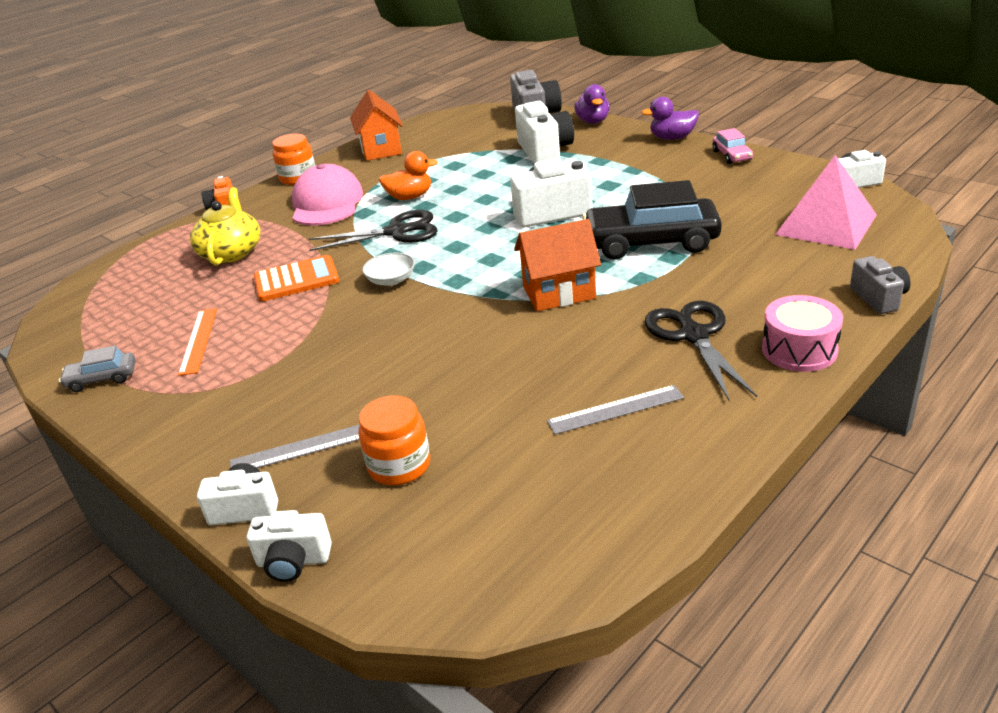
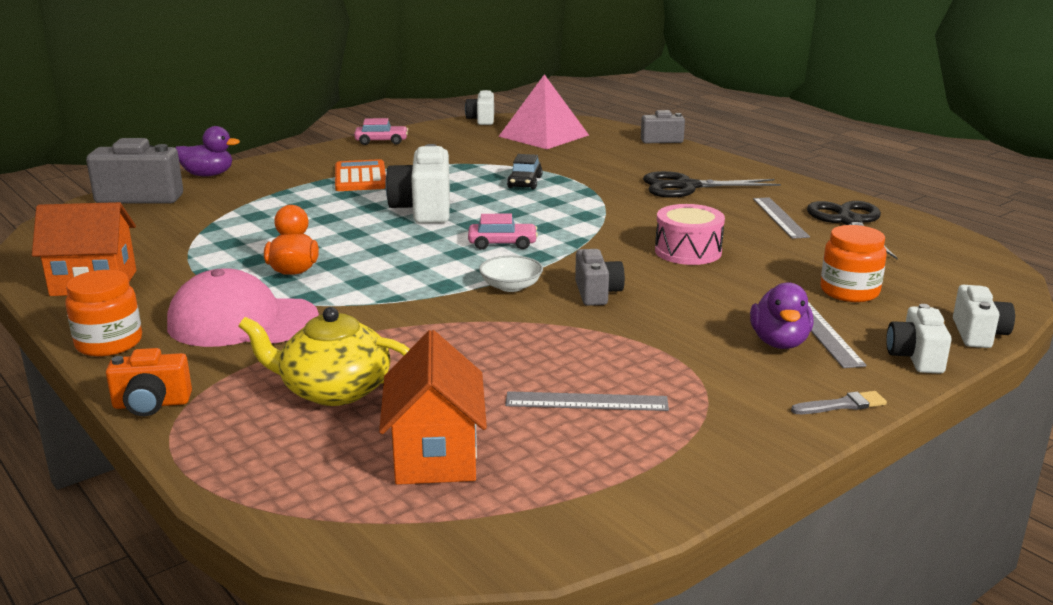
camera: 85 degrees left, 10 degrees down
(102, 379) = (656, 472): grey car -> none
(167, 460) = (842, 405): none -> grey brush
(198, 340) = (586, 402): orange ruler -> grey ruler
(296, 280) = (465, 340): orange calculator -> orange calculator (360, 177)
(381, 319) = (597, 293): none -> grey camera
(397, 232) = (388, 280): black scissors -> black scissors (849, 221)
(482, 260) = (502, 244): none -> pink car
(545, 151) = (258, 200): white camera -> none
(559, 292) = (592, 219): orange house -> orange house (435, 455)
(651, 242) = (525, 182): black car -> black car, size x0.47
(672, 138) = (309, 153): purple duck -> purple duck (779, 342)
(799, 350) = (717, 165): pink drum -> pink drum (688, 251)

